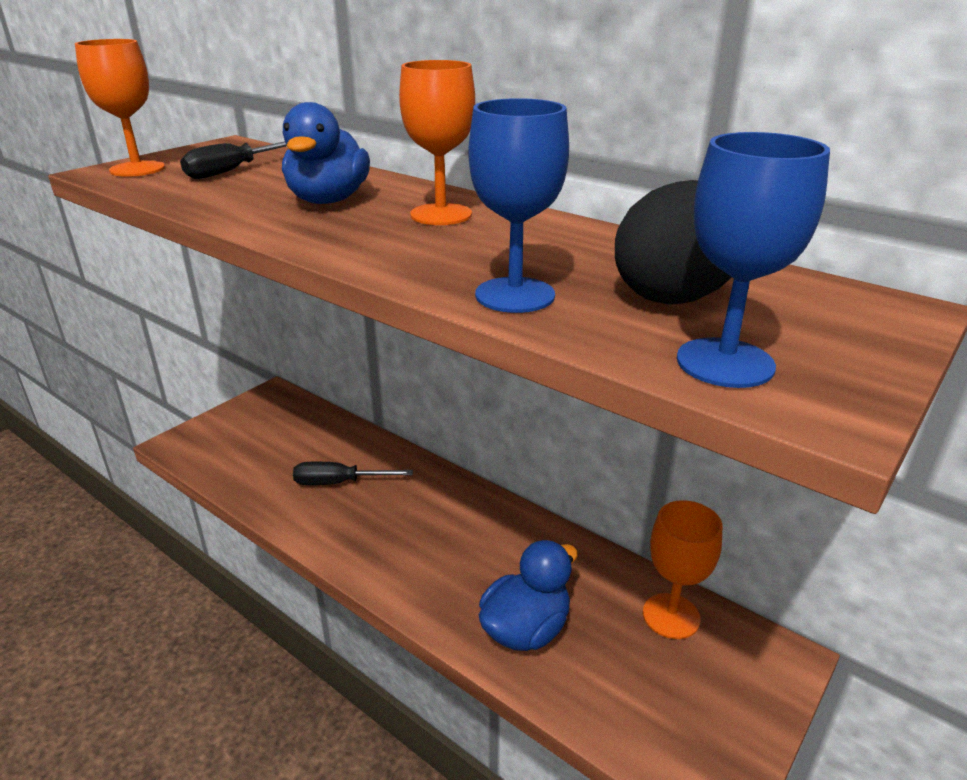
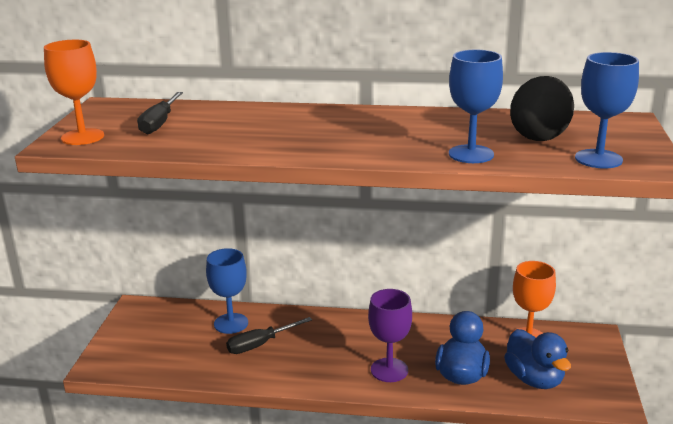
camera: 30 degrees left, 5 degrees down
(328, 200) = (271, 129): blue duck -> blue duck (534, 379)
(337, 446) = (231, 323): none -> blue goblet
(441, 215) = (355, 122): orange goblet -> none
(443, 579) = (389, 370): none -> purple goblet

